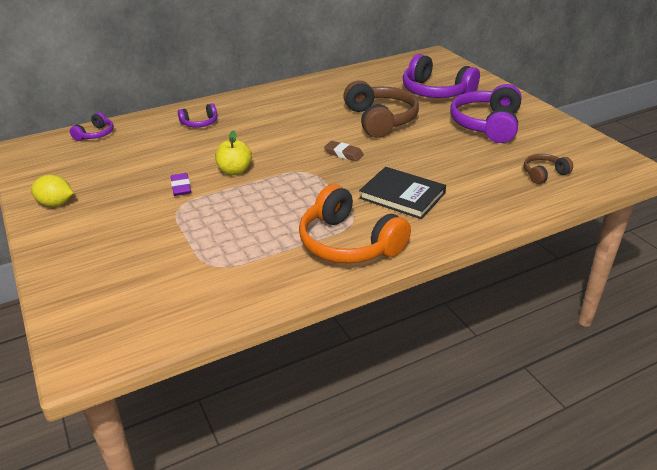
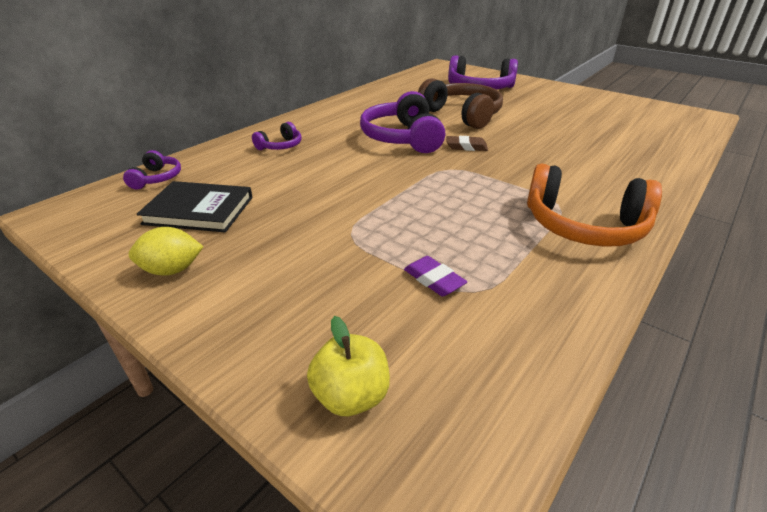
camera: 25 degrees left, 0 degrees up
(181, 187) = (329, 212): purple eraser -> purple eraser (434, 280)
(235, 171) = (374, 183): yellow apple -> yellow apple (351, 396)
(402, 195) = (569, 171): black book -> black book (199, 210)
(487, 125) = (555, 105): purple headphones -> purple headphones (402, 138)
(544, 174) = (653, 131): brown headphones -> none

